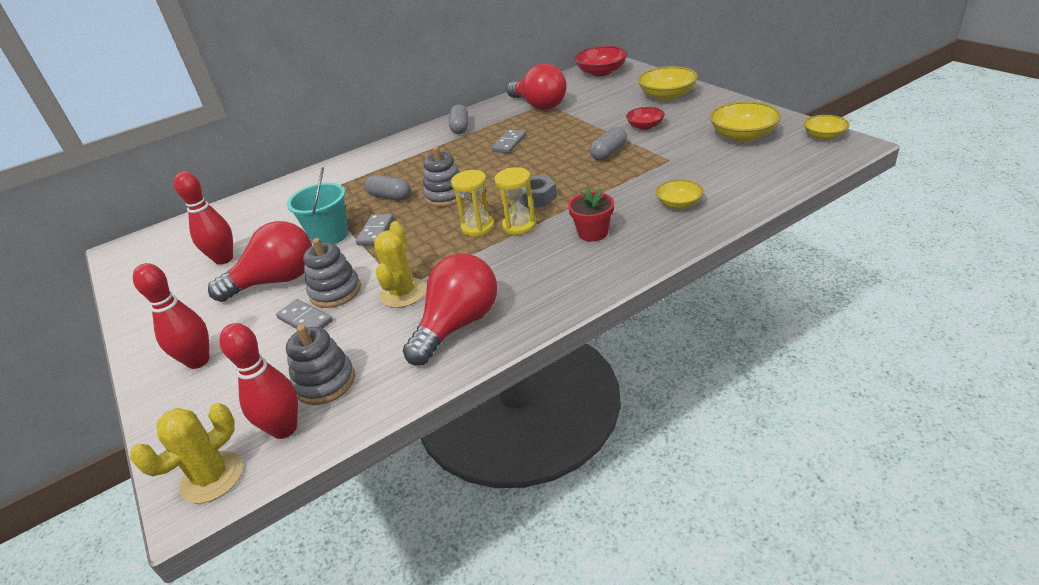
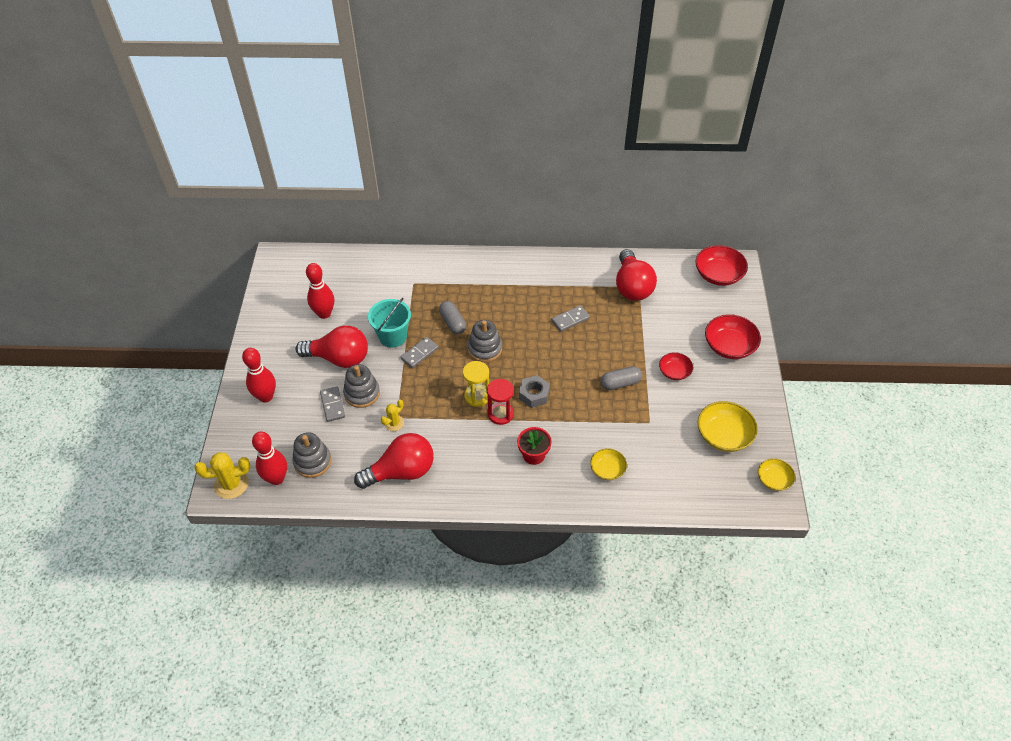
camera: 30 degrees right, 15 degrees up
(403, 293) = (394, 423): yellow cactus -> yellow cactus, size x0.60
(460, 127) = (556, 273): grey capsule -> none
(519, 225) = (500, 414): yellow hourglass -> red hourglass
(667, 95) = (729, 346): yellow bowl -> red bowl

